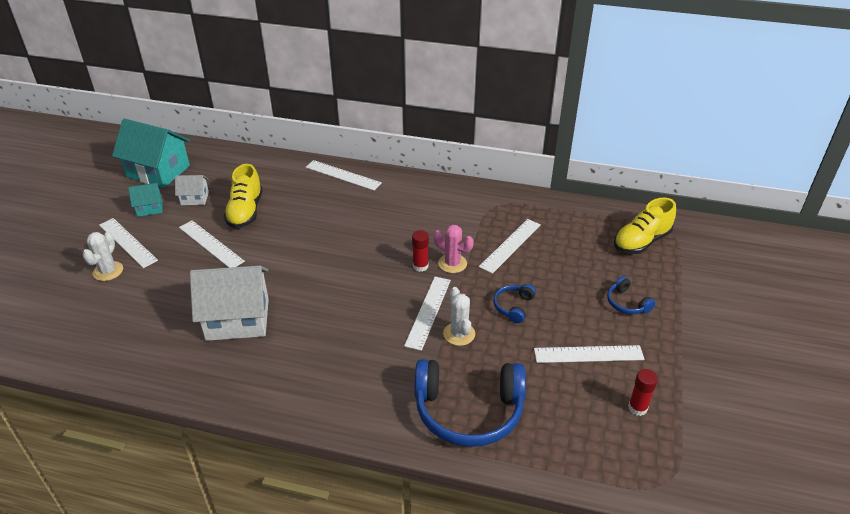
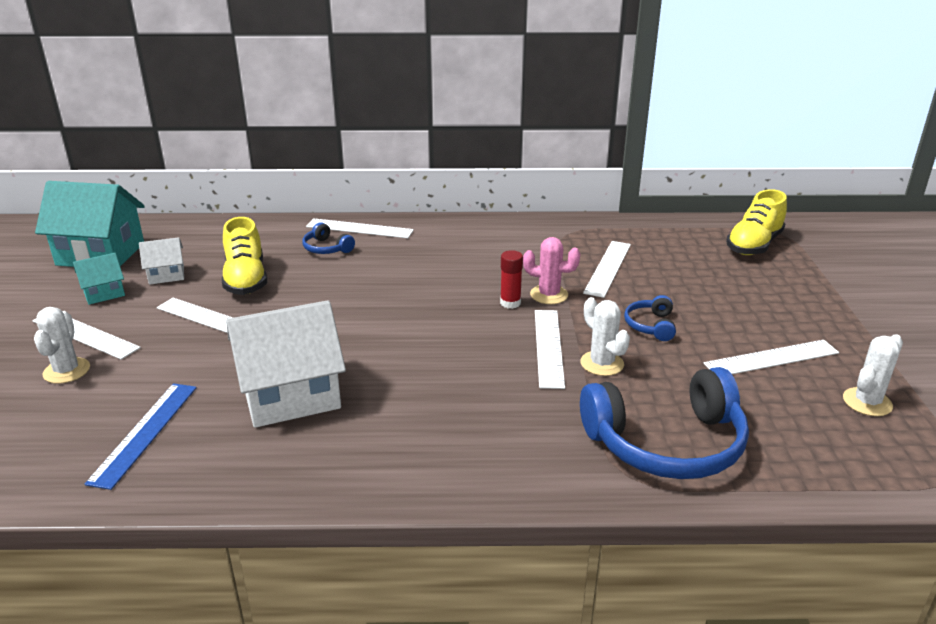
camera: 15 degrees left, 10 degrees down
(139, 330) = (144, 433): none -> blue ruler
(626, 303) = (779, 303): blue headphones -> blue headphones (326, 248)
(637, 408) = (867, 402): red glue stick -> white cactus

